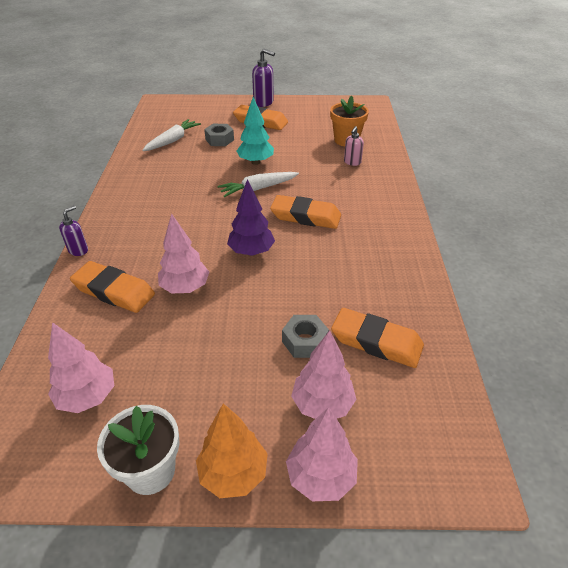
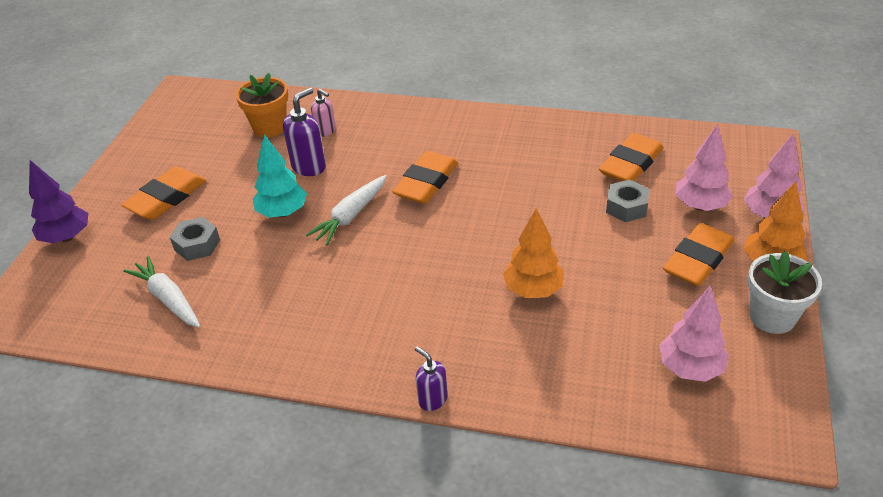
camera: 75 degrees left, 0 degrees up
(114, 291) = (527, 355): orange eraser -> orange eraser (698, 260)
(185, 288) = (533, 290): pink tree -> orange tree
(251, 252) = (481, 232): purple tree -> purple tree (67, 237)
(258, 189) = (351, 216): white carrot -> white carrot turned 45 degrees clockwise
(263, 103) = (105, 189): purple soap dispenser -> purple soap dispenser (309, 166)

